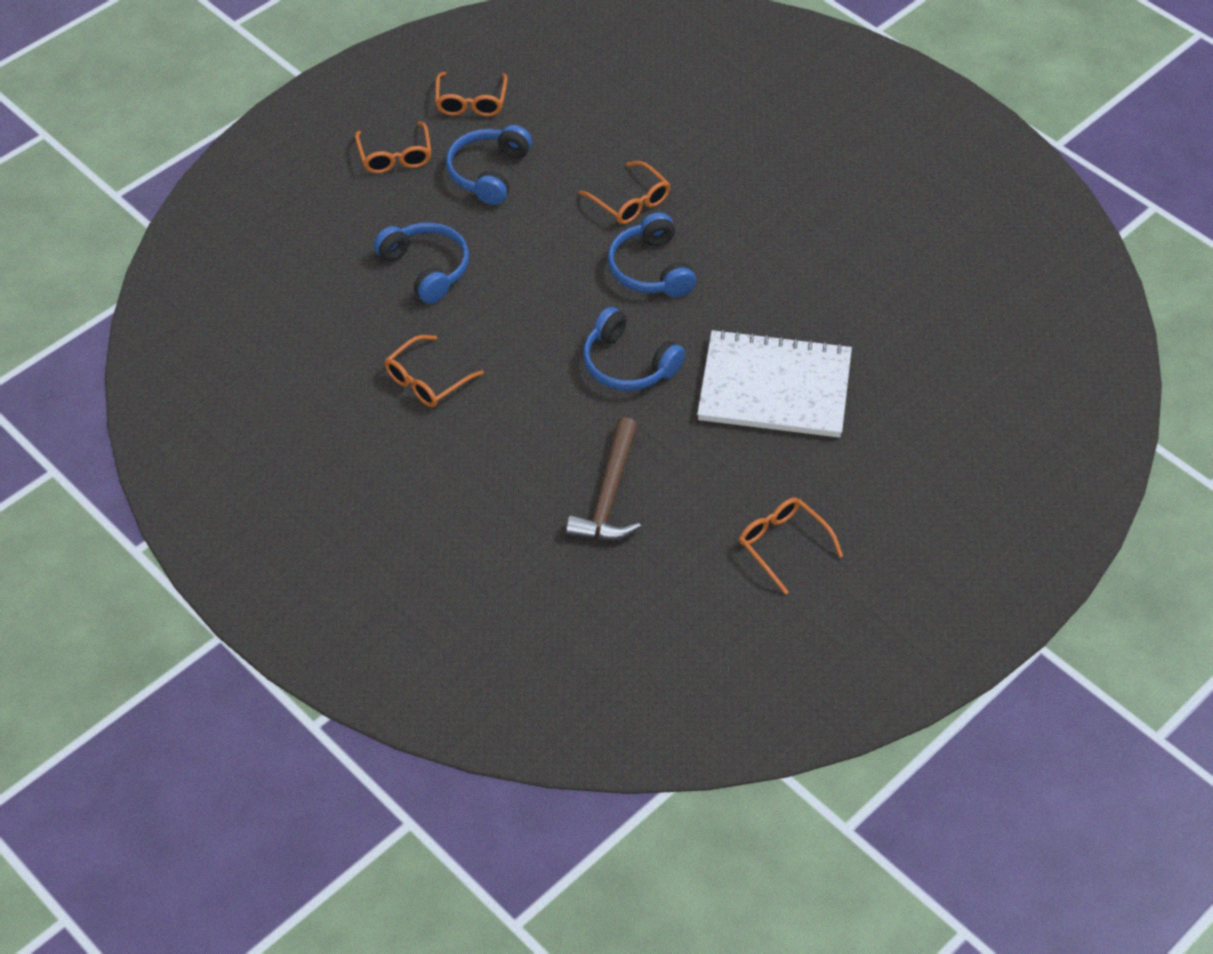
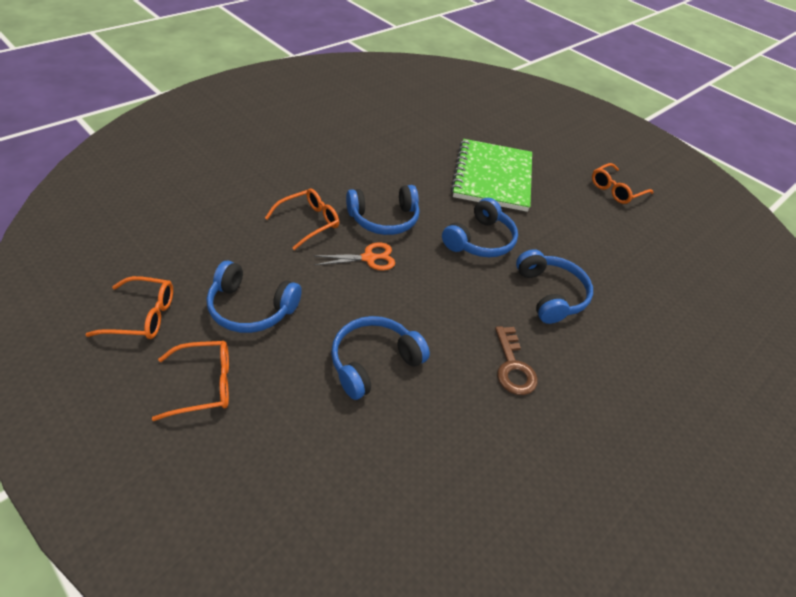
camera: 95 degrees left, 5 degrees down
(427, 380) = (513, 366): orange glasses -> brown key
(539, 427) = (550, 294): none -> blue headphones
(577, 258) = (369, 258): none -> orange scissors
(608, 495) = (603, 261): brown hammer -> none
(774, 387) = (492, 177): white notebook -> green notebook

